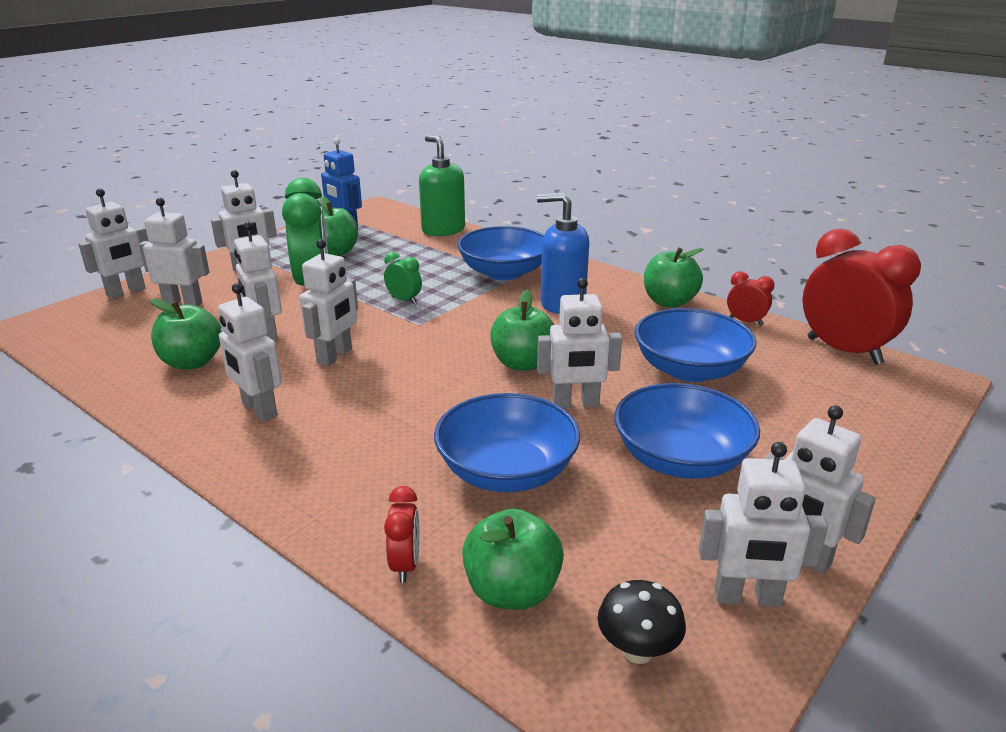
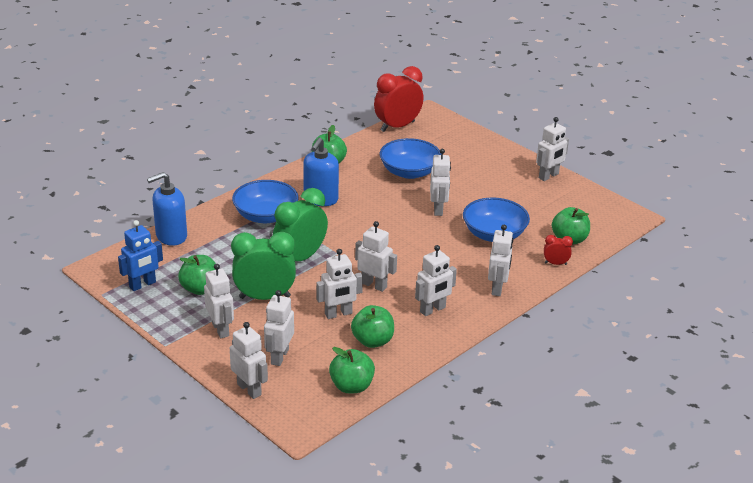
camera: 85 degrees left, 5 degrees up
(404, 300) = (300, 258): green clock -> green clock, size x2.17
(443, 230) = (171, 236): green soap dispenser -> blue soap dispenser
(522, 363) = (394, 220): green apple -> green apple (351, 386)
(637, 651) = (596, 217): black mushroom -> none
(680, 459) = (487, 189): blue bowl -> none
(745, 321) = (359, 145): red clock -> none
(747, 598) = (570, 191): white robot -> white robot (497, 288)

